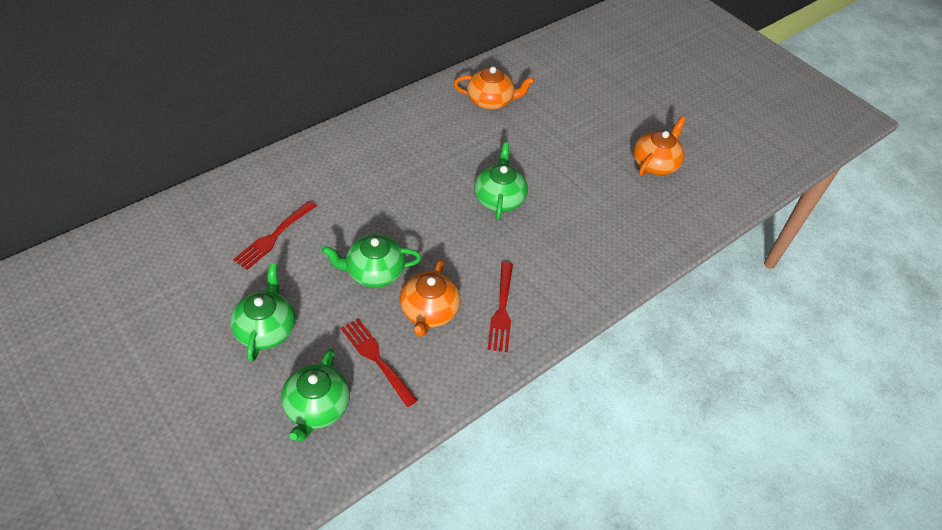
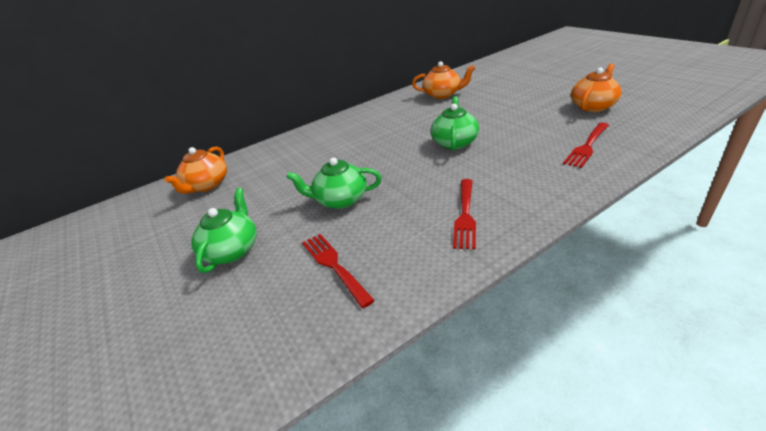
camera: 15 degrees right, 15 degrees down
(274, 236) = (259, 186): red fork -> red fork (587, 146)
(317, 408) = (263, 315): green teapot -> none
(429, 312) = (390, 223): orange teapot -> orange teapot (207, 185)

